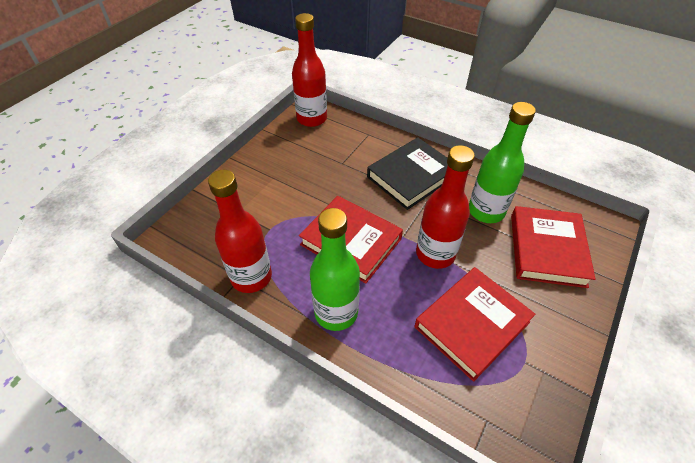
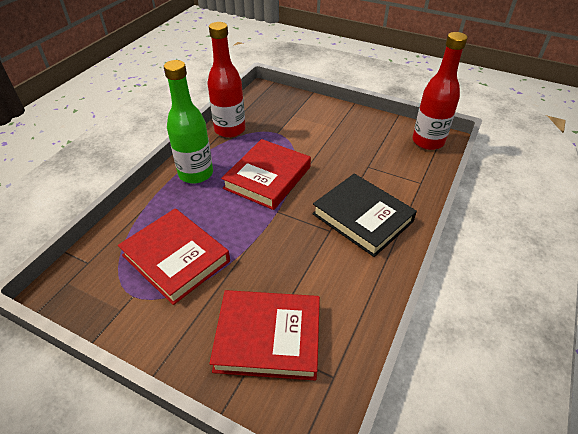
camera: 85 degrees right, 5 degrees down
(435, 254) = (256, 234): red bottle -> none
(486, 211) = (321, 281): green bottle -> none

